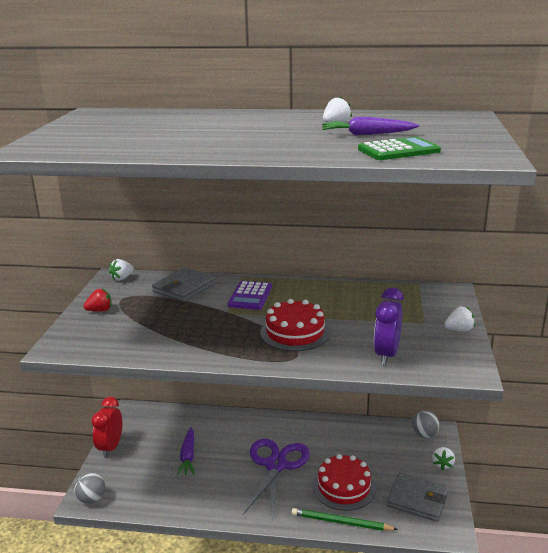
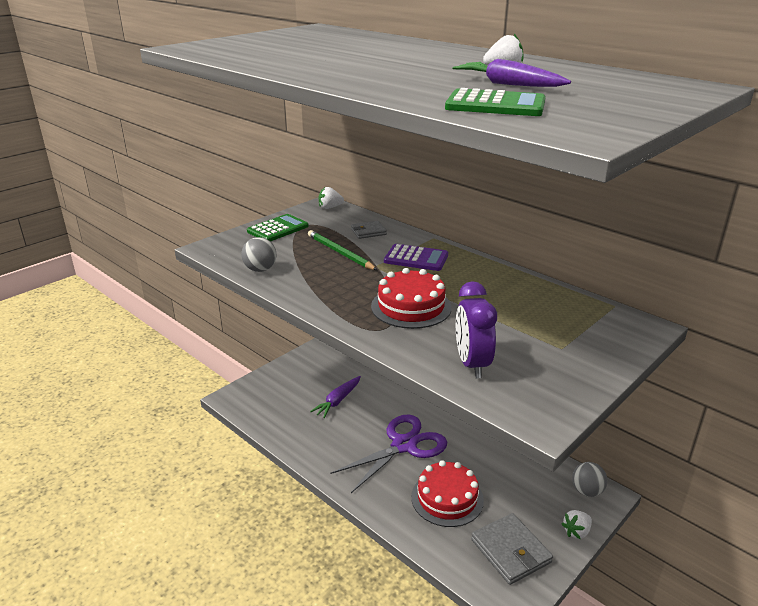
camera: 35 degrees right, 5 degrees up
(92, 499) = (236, 400): grey ball -> grey ball (260, 269)
(100, 310) = (278, 229): red strawberry -> green calculator
(110, 448) = (287, 365): red clock -> none
(184, 288) = (368, 232): grey wallet -> grey wallet, size x0.57
(250, 296) = (416, 258): purple calculator -> purple calculator turned 120 degrees counterclockwise
(341, 522) = (411, 529): green pencil -> green pencil (340, 253)
(386, 355) = (472, 364): purple clock -> purple clock turned 60 degrees counterclockwise
(459, 330) = (593, 372): white strawberry -> none

